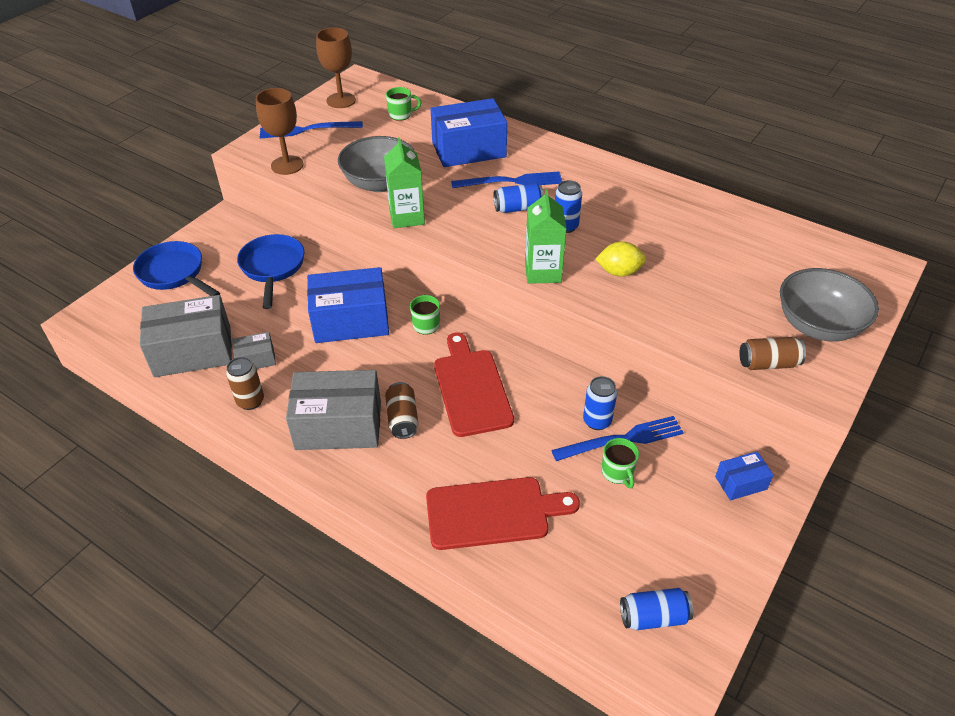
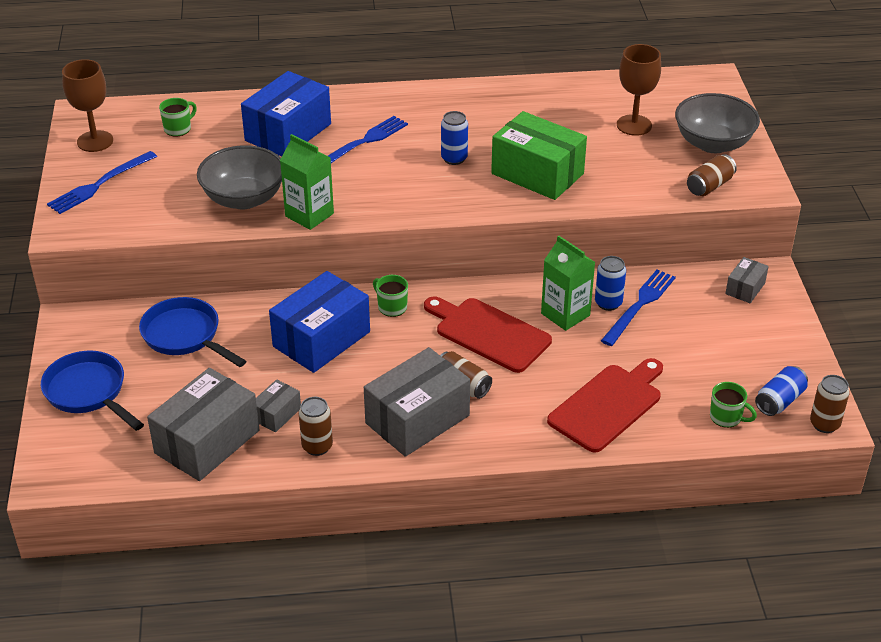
camera: 40 degrees left, 5 degrees down
(174, 273) = (89, 392): blue pan -> blue pan turned 45 degrees clockwise
(287, 165) = (128, 225): brown goblet -> brown goblet (634, 125)
(518, 208) = (397, 162): blue can -> none
(543, 272) = (480, 202): green carton -> green carton (565, 314)
(617, 473) = (661, 329): green mug -> green mug (726, 417)
(619, 272) = (537, 174): yellow lemon -> green box
(673, 674) = (824, 424): none -> brown can
(741, 483) = (745, 288): blue box -> grey box

